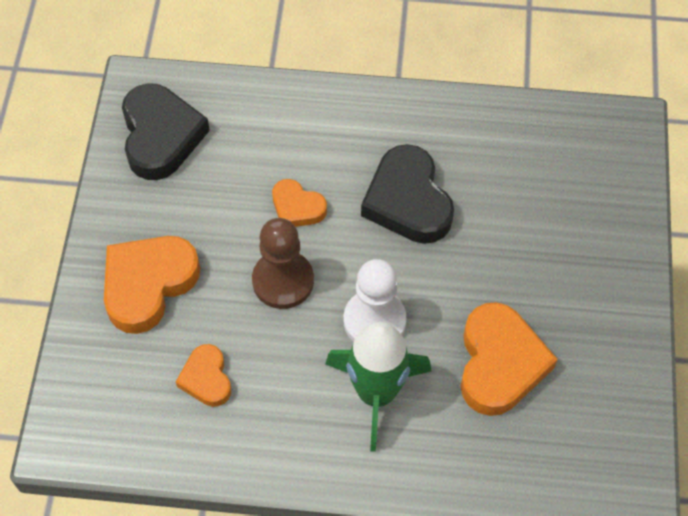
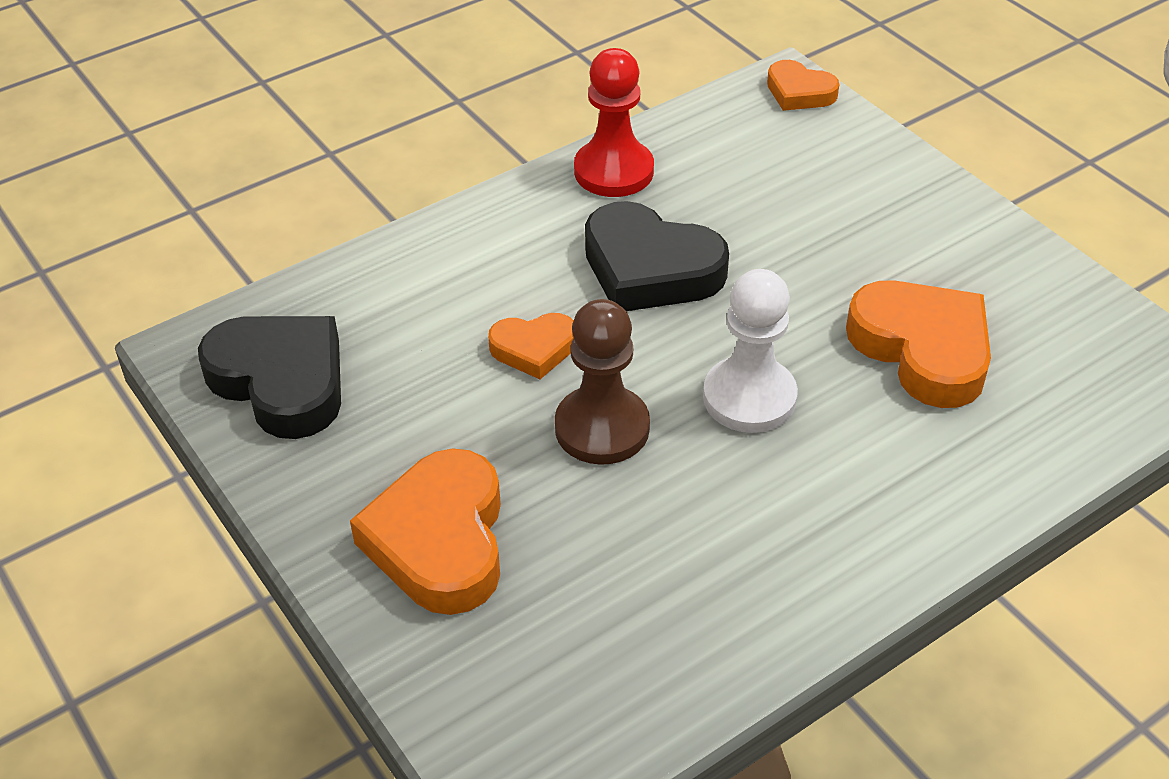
camera: 40 degrees left, 15 degrees down
(206, 378) = (628, 587): orange heart -> orange heart (799, 92)
(376, 393) = (835, 463): green rocket -> none
(456, 120) = (614, 171): none -> red pawn

